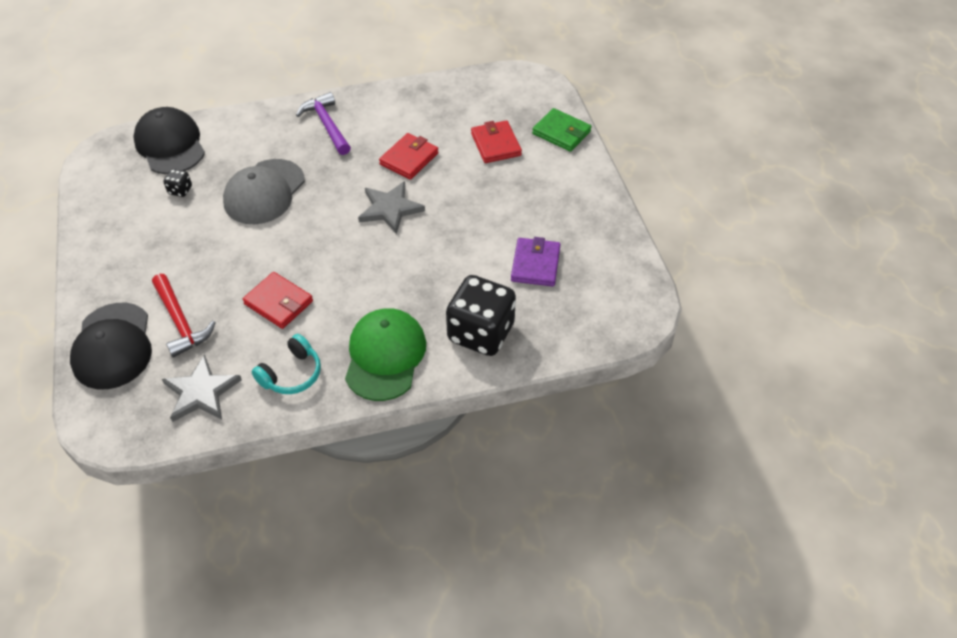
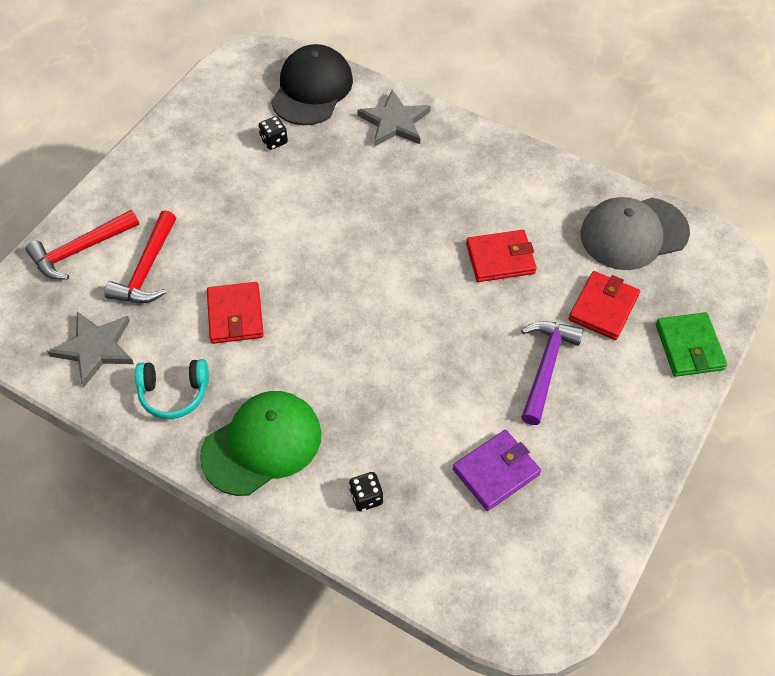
camera: 45 degrees right, 5 degrees up
(113, 346) = (80, 250): black cap -> red hammer
(264, 192) = (337, 195): grey cap -> grey cap (633, 233)
(327, 125) = (463, 165): purple hammer -> purple hammer (546, 367)
(390, 209) = (425, 298): grey star -> grey star (394, 122)
(481, 333) = (366, 497): black dice -> black dice, size x0.41

